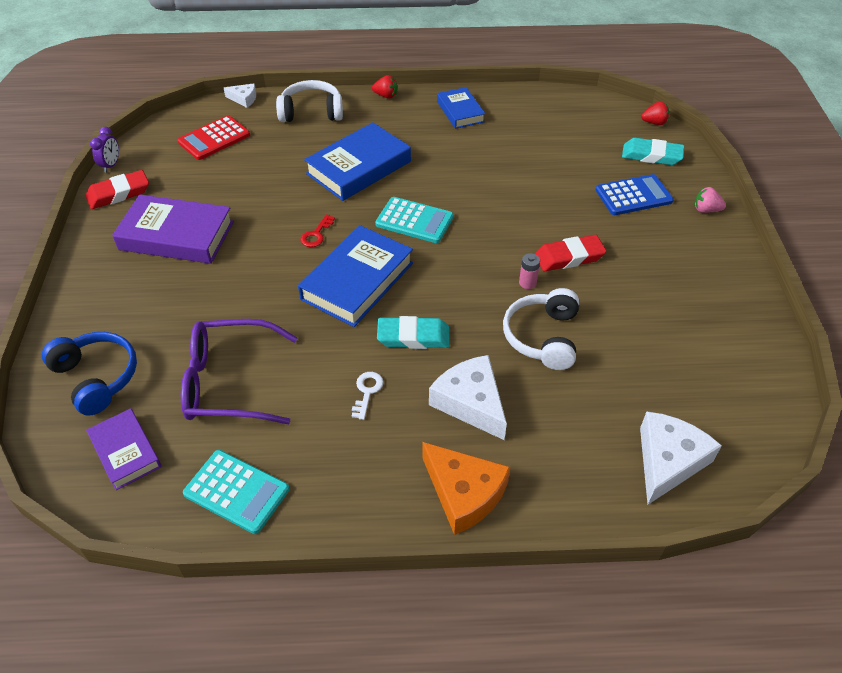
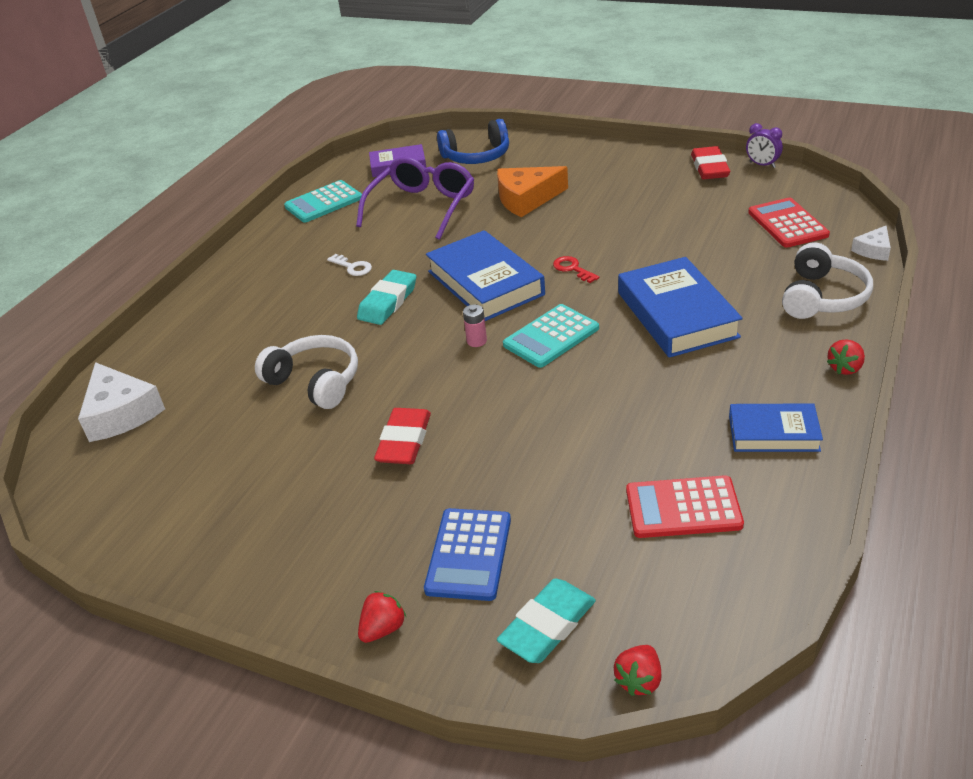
camera: 120 degrees right, 10 degrees down
(176, 236) = (623, 194): purple book -> none
(464, 493) = (218, 295): orange cheese -> orange cheese (526, 199)
(470, 402) = (289, 317): white cheese -> none
(527, 283) = (393, 394): pink battery -> pink battery (476, 341)
(540, 131) = (683, 508): none -> red calculator
(706, 210) = (383, 629): pink strawberry -> red strawberry

